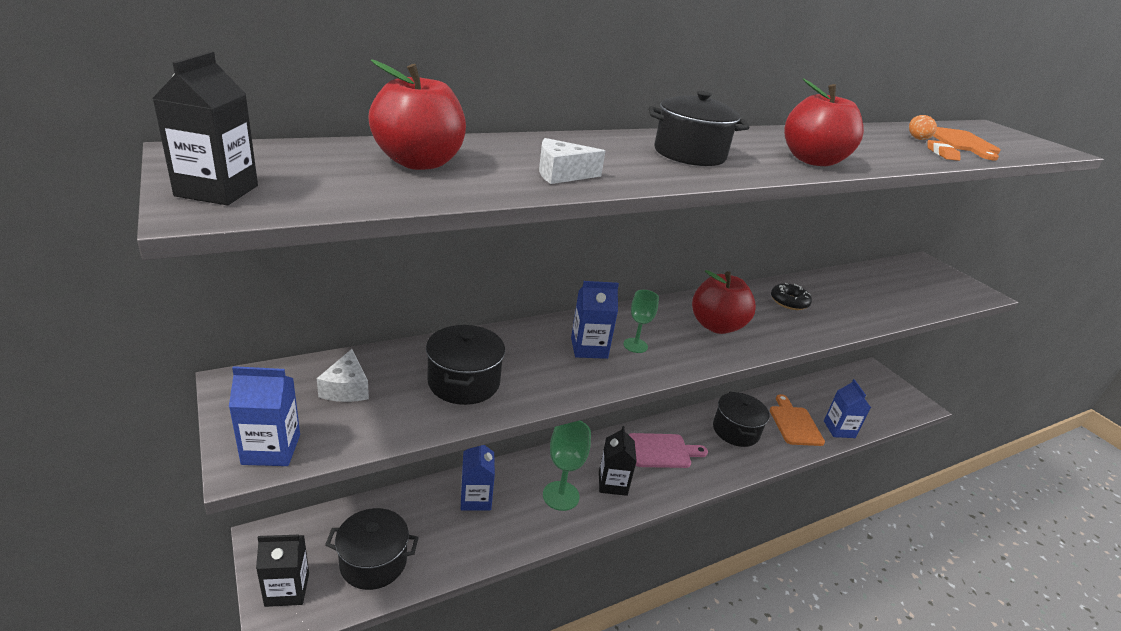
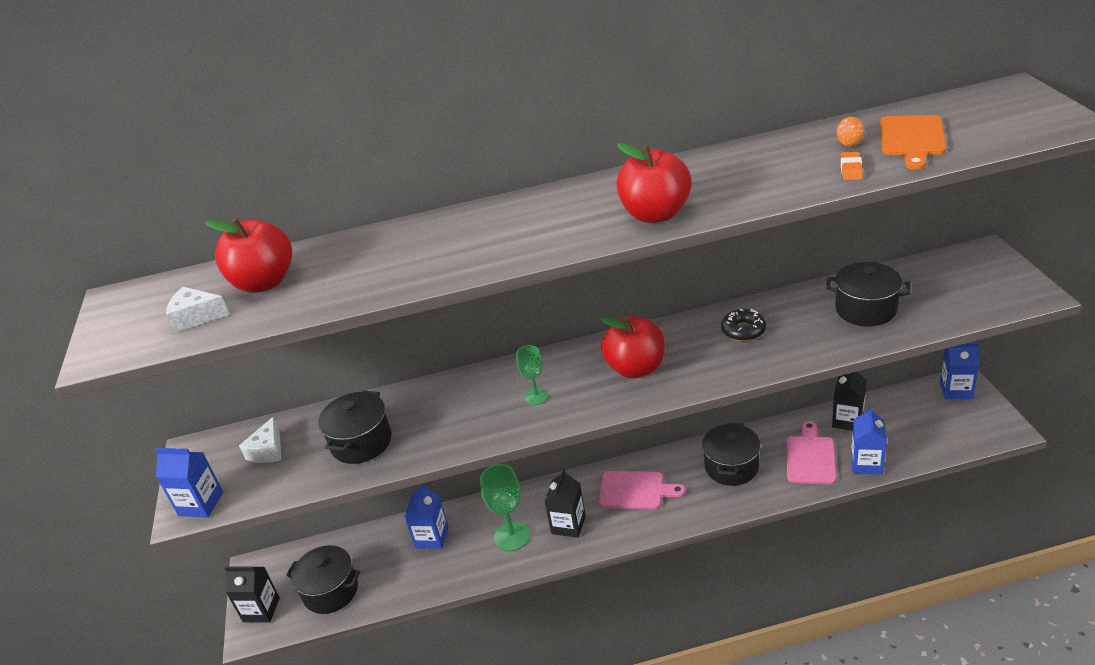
camera: 25 degrees right, 5 degrees up
(217, 191) = (112, 337): black carton -> black carton (847, 420)
(562, 174) = (373, 279): white cheese -> white cheese (196, 317)
(589, 348) = (489, 402): blue carton -> blue carton (956, 390)
(689, 154) = (521, 228): black pot -> black pot (866, 309)
(794, 423) = (810, 457): orange cutting board -> pink cutting board

